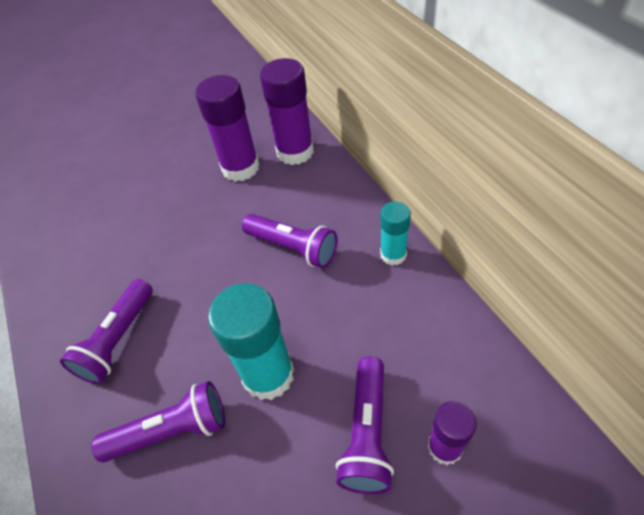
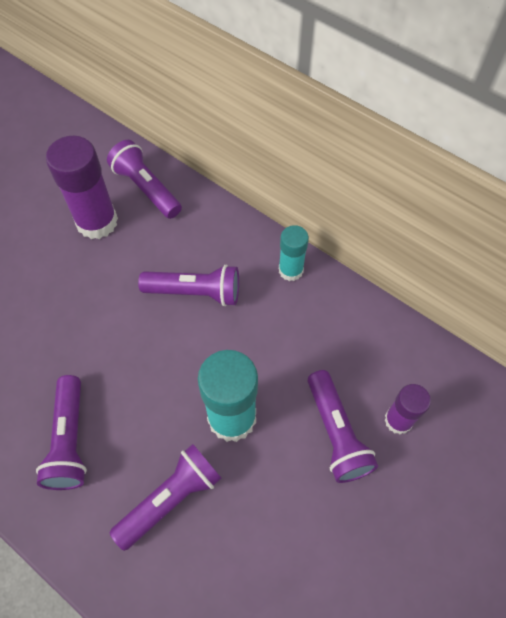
camera: 30 degrees left, 10 degrees up
(295, 152) = (146, 188): purple glue stick -> purple flashlight

